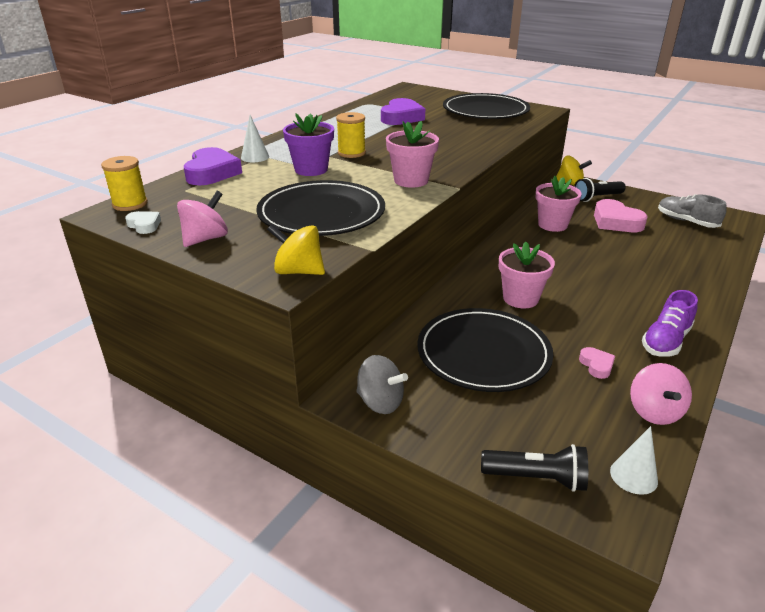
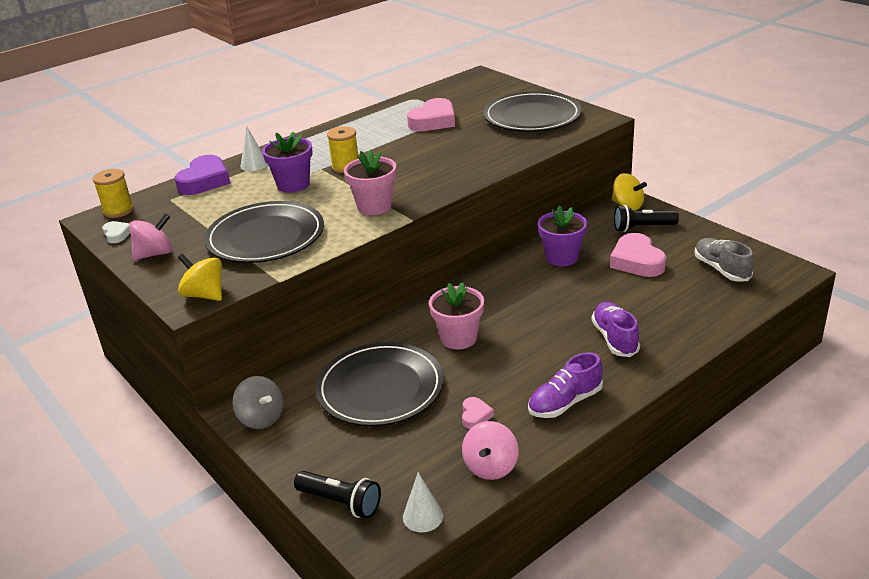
camera: 20 degrees right, 0 degrees up
(401, 117) = (433, 121): purple heart -> pink heart
(552, 225) = (562, 257): pink flower pot -> purple flower pot
(656, 282) = (615, 338): none -> purple shoe

